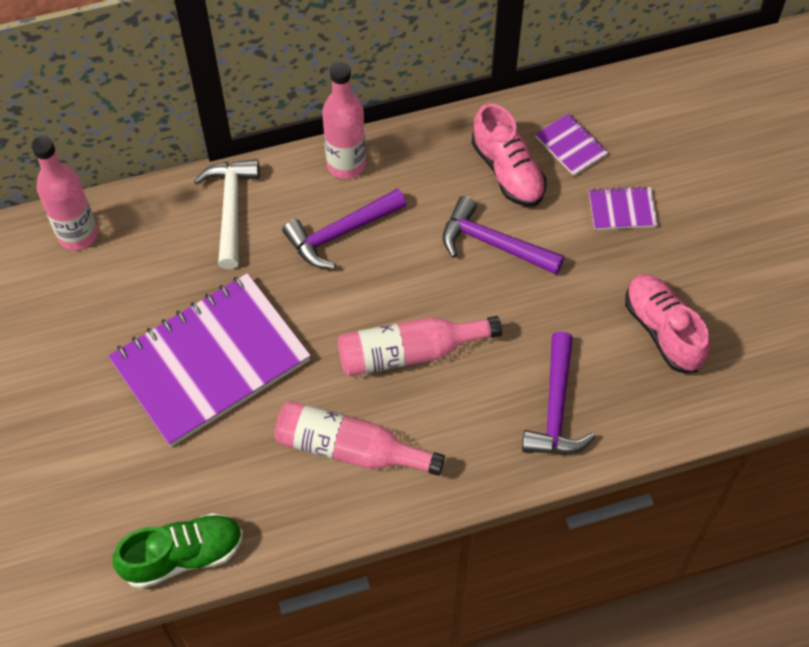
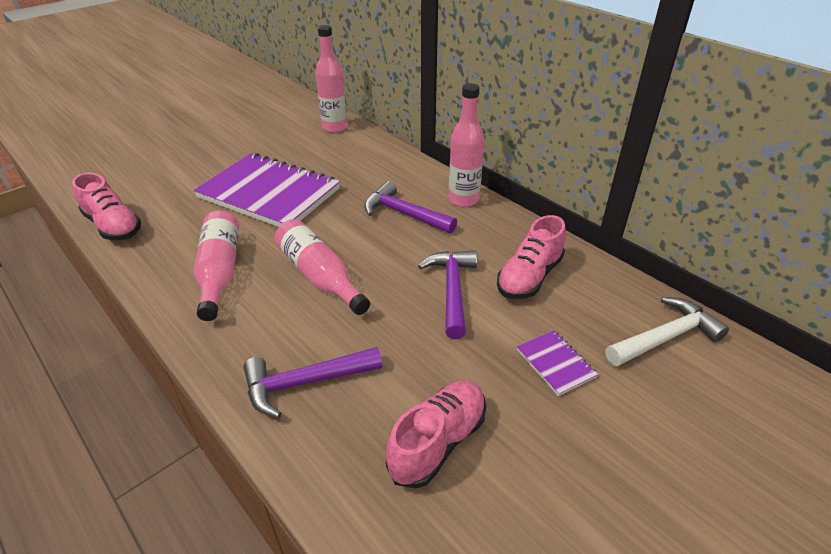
camera: 65 degrees right, 20 degrees down
(183, 556) = (113, 226): green shoe -> pink shoe
(231, 209) = (390, 168): white hammer -> white hammer (665, 337)
(571, 146) = (591, 307): purple notebook -> none

